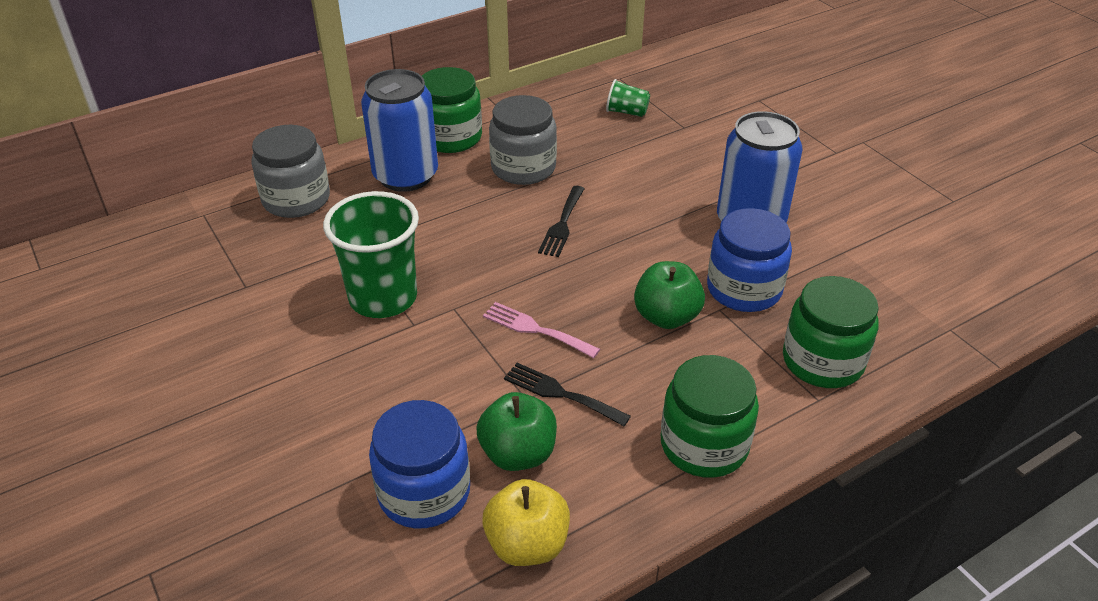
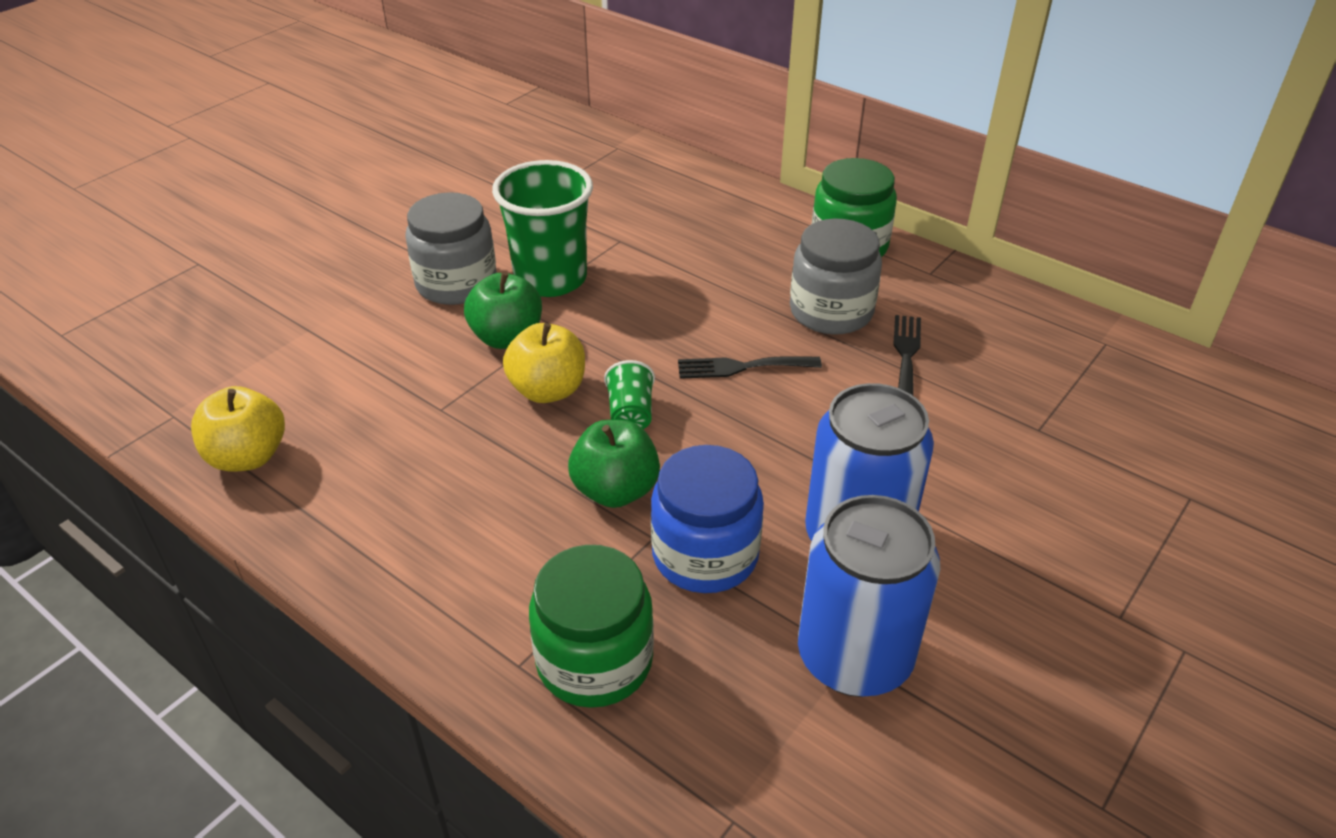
camera: 70 degrees right, 0 degrees up
(296, 199) = (671, 186): grey jar -> grey jar (456, 283)
(405, 176) = (755, 236): blue can -> blue can (854, 657)
(424, 492) = (301, 375): blue jar -> none
(518, 454) = (362, 422): green apple -> green apple (507, 337)
(535, 329) = (548, 390): pink fork -> yellow apple
(560, 393) = (455, 432): black fork -> black fork (906, 355)
(626, 112) = (1026, 367): green cup -> green cup (630, 414)
(704, 445) = (409, 564): green jar -> none

